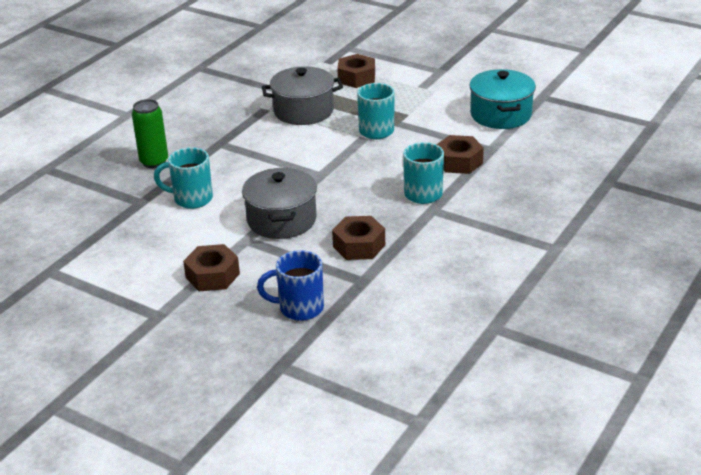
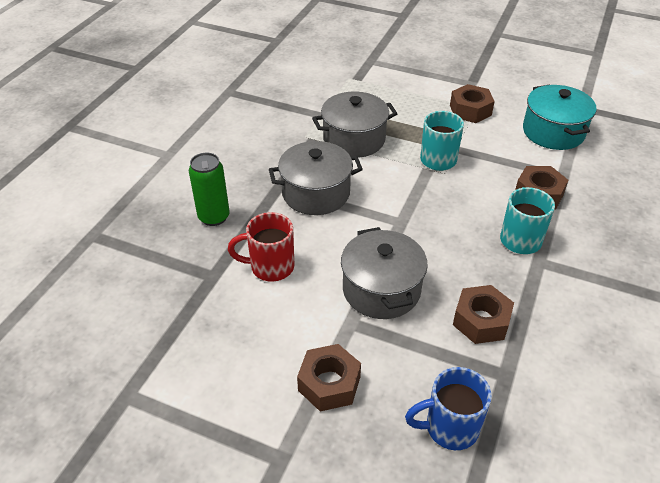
camera: 10 degrees left, 10 degrees up
(191, 199) = (270, 267): turquoise mug -> red mug
(251, 150) = (316, 193): none -> grey pot
(356, 78) = (393, 96): brown nut -> brown nut (470, 110)

